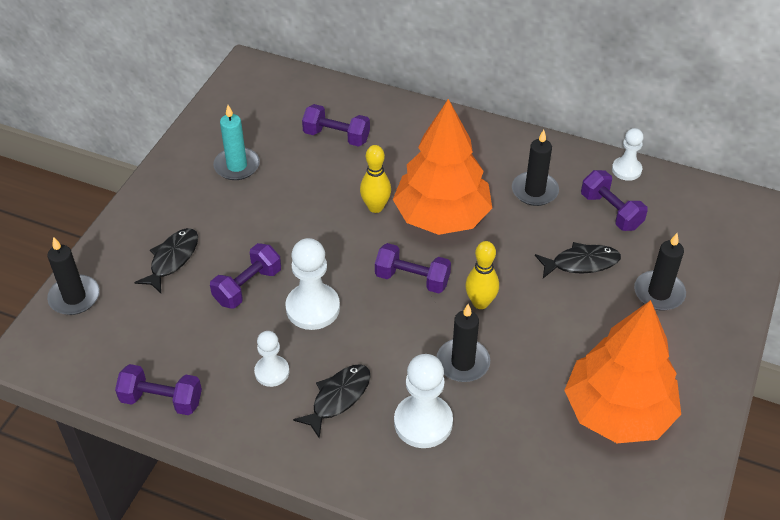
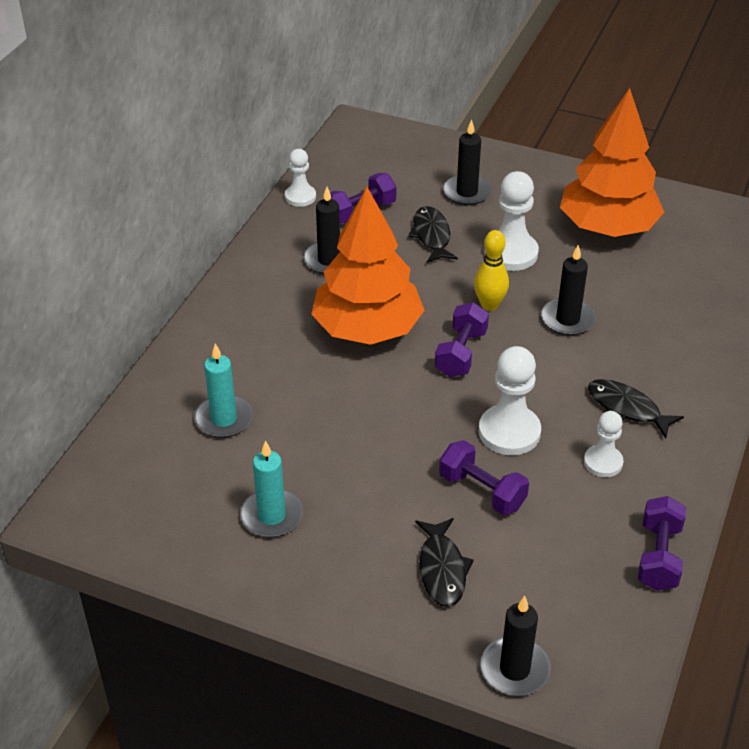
camera: 90 degrees left, 5 degrees down
(172, 259) = (442, 569): black fish -> black fish turned 120 degrees counterclockwise
(336, 136) = (224, 419): purple dumbbell -> turquoise candle
(375, 207) = (351, 382): yellow bowling pin -> none
(423, 422) = (644, 348): white pawn -> white pawn (511, 253)

